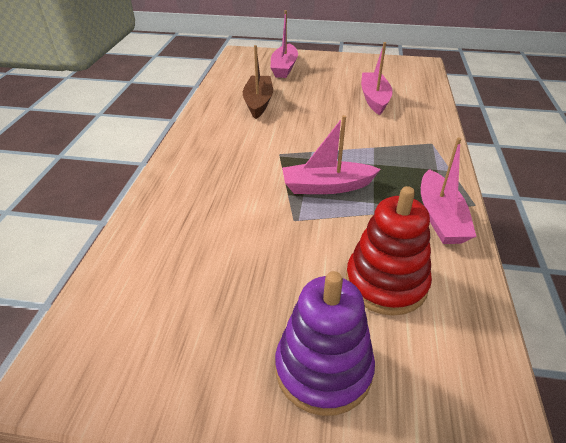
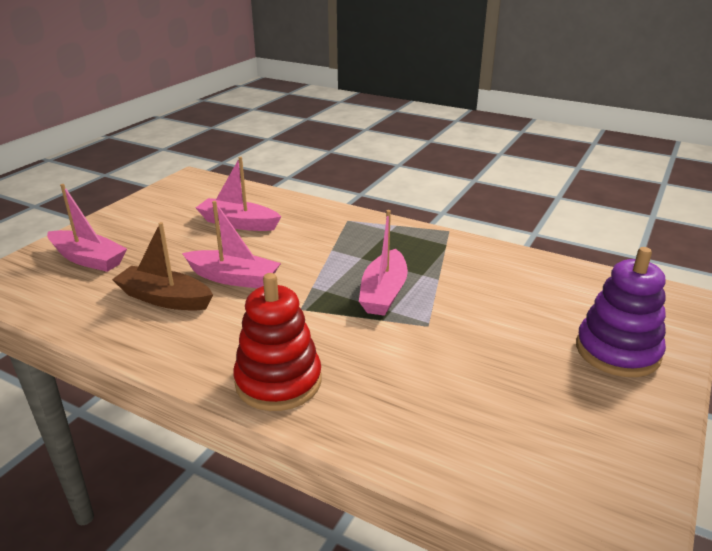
camera: 70 degrees left, 10 degrees down
(386, 283) = (530, 297): red stacking toy -> red stacking toy (278, 381)
(440, 218) = (459, 250): pink boat -> pink boat (233, 278)

